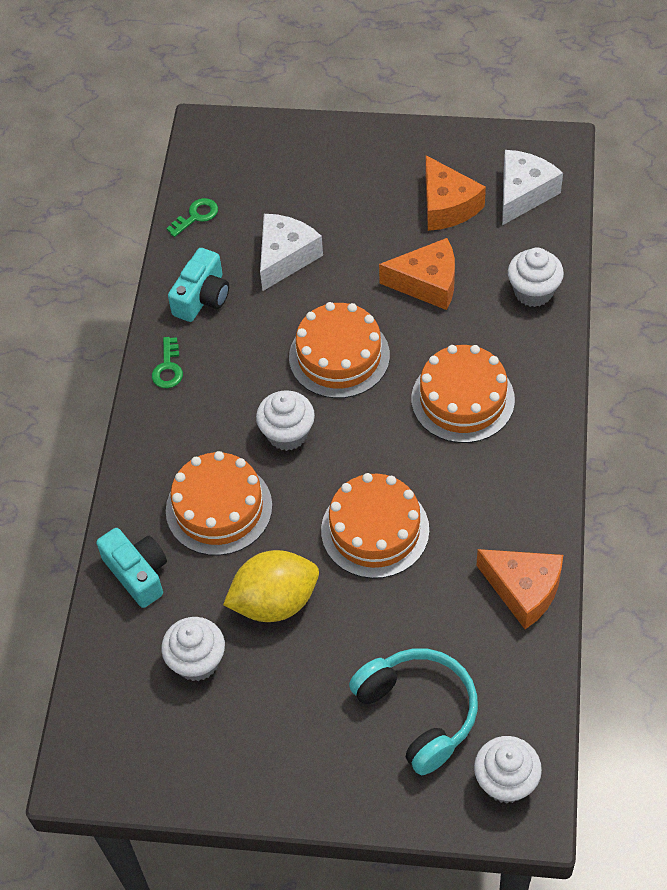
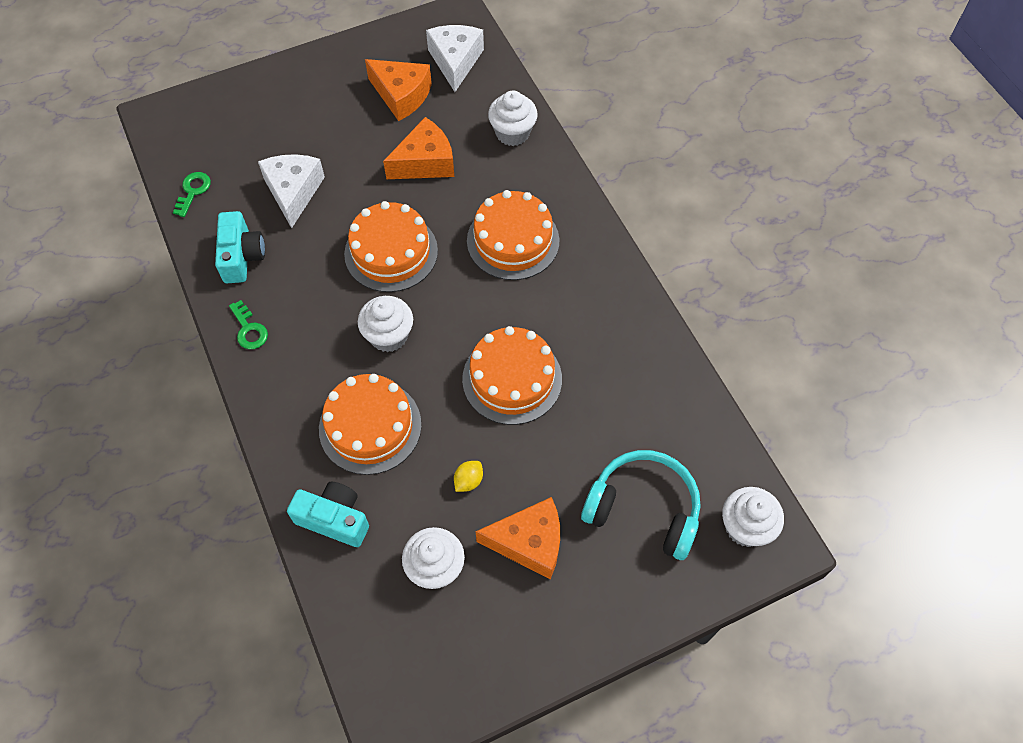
camera: 35 degrees left, 5 degrees up
(275, 601) = (468, 481): yellow lemon -> yellow lemon, size x0.41
(523, 590) = (658, 367): orange cheese -> orange cheese (529, 543)

